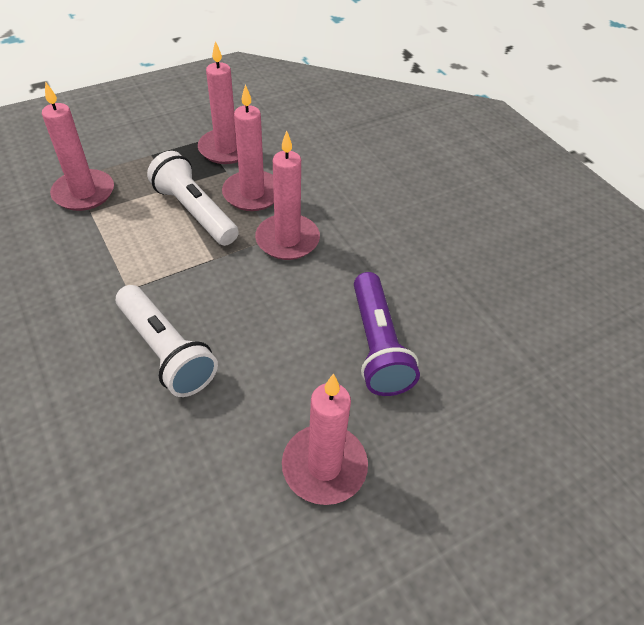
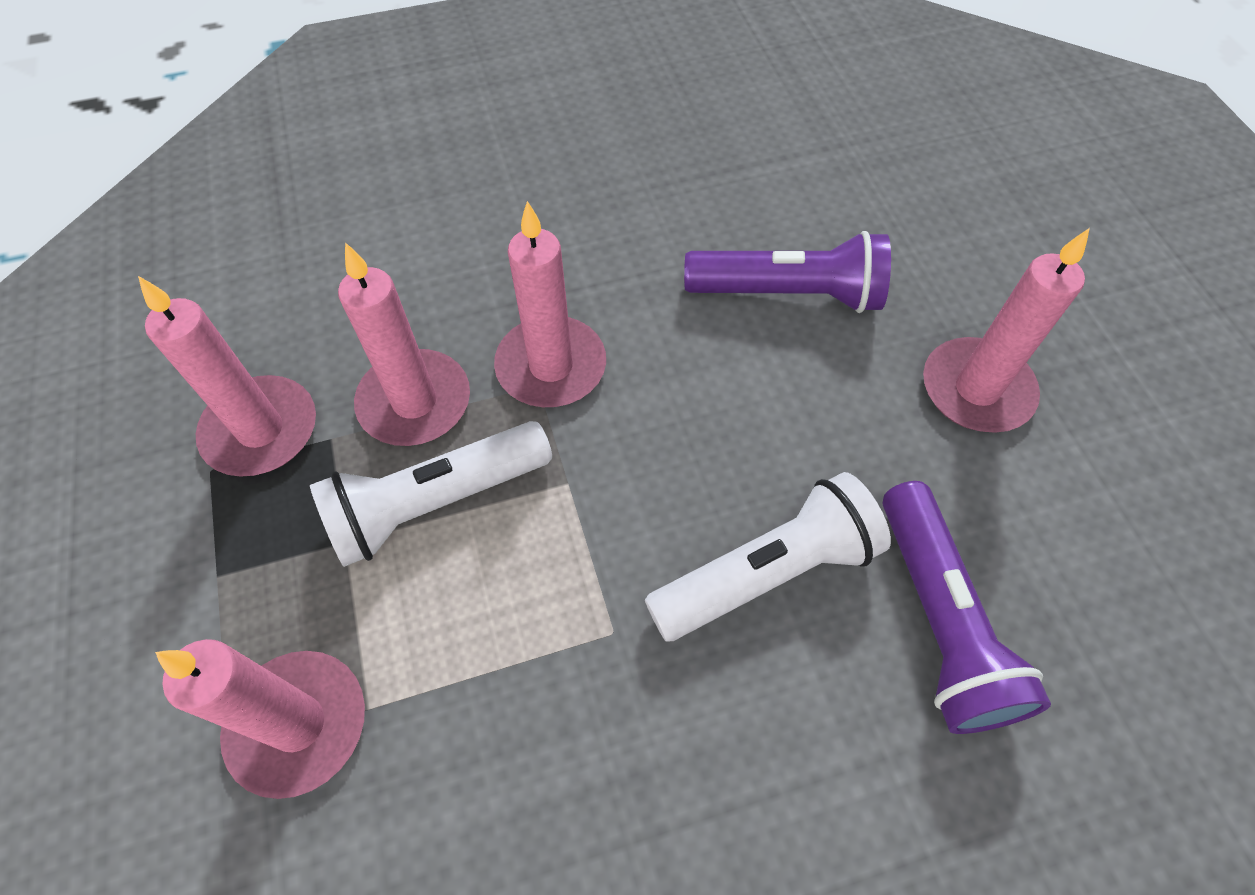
camera: 75 degrees left, 10 degrees up
(139, 442) = (938, 621): none -> purple flashlight

